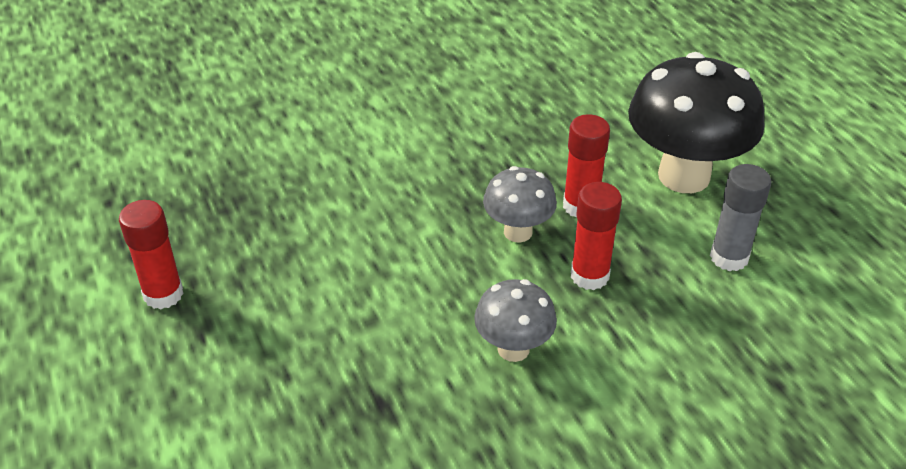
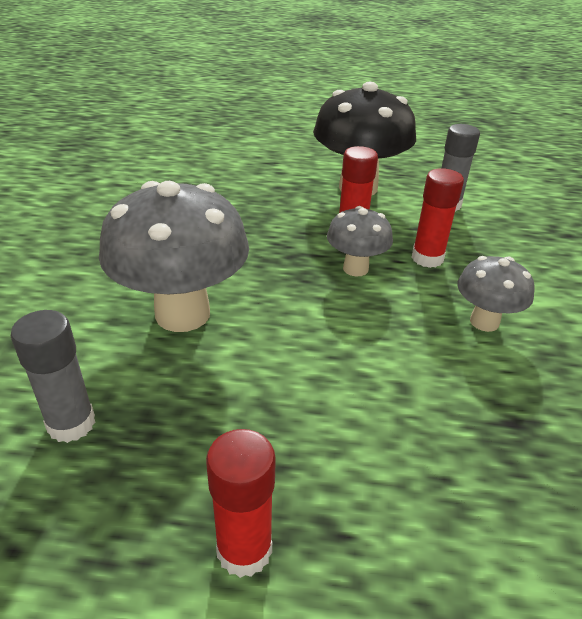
camera: 60 degrees left, 5 degrees down
(207, 170) = (71, 424): none -> grey glue stick
(356, 161) = (182, 314): none -> grey mushroom

